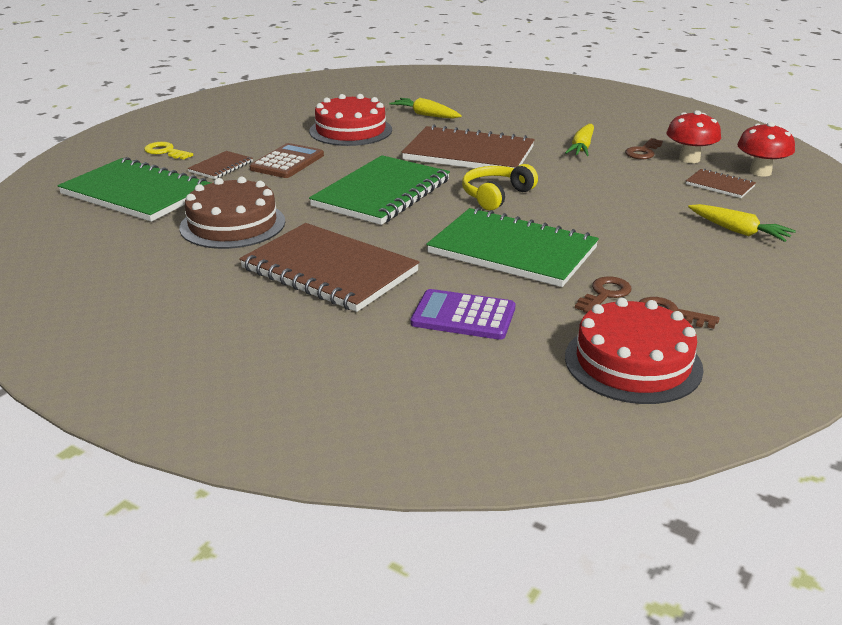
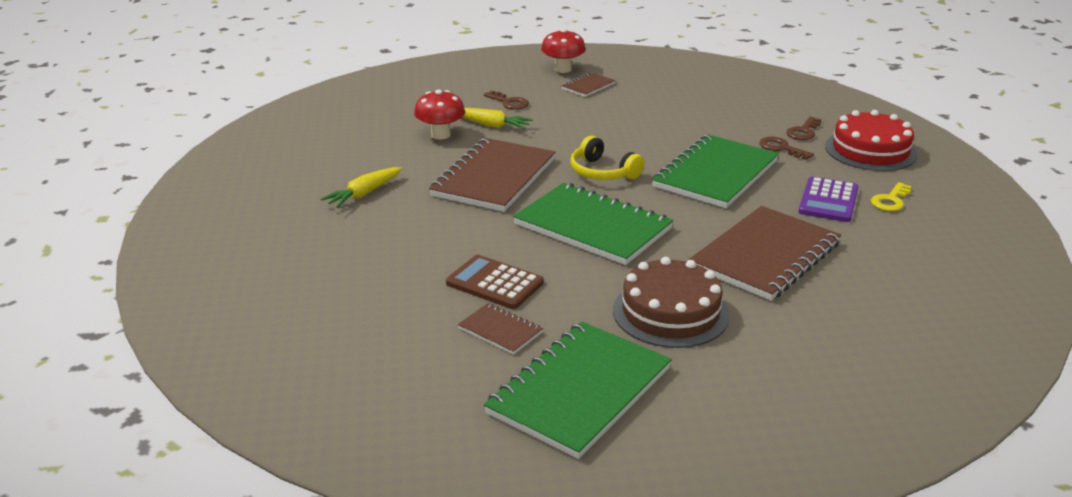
camera: 85 degrees left, 0 degrees up
(165, 151) = (433, 381): yellow key -> yellow key (890, 200)
(350, 130) = (399, 241): red cake -> none
(689, 159) = (530, 88): red mushroom -> red mushroom (440, 135)
(738, 231) = (673, 93): yellow carrot -> none

